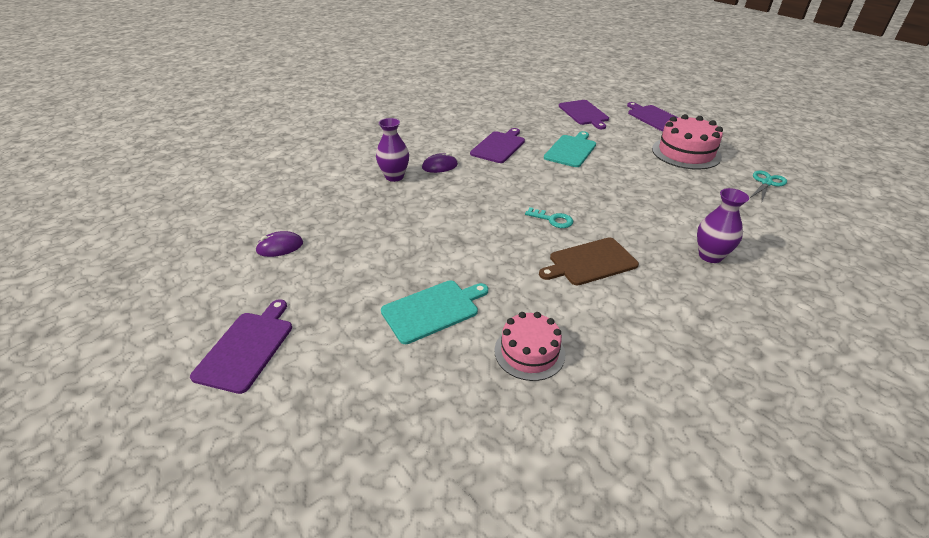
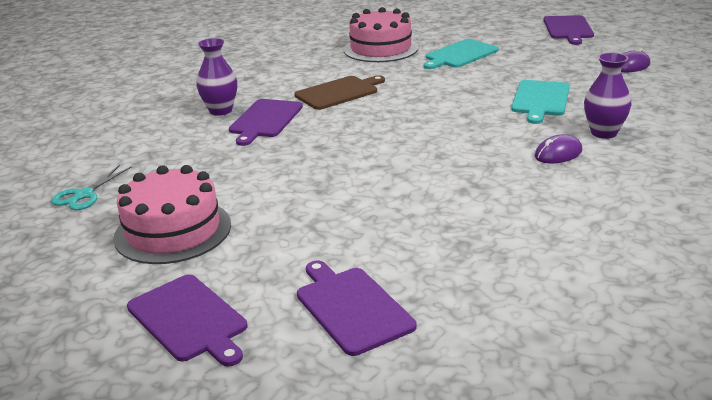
camera: 170 degrees right, 10 degrees down
(499, 146) = (493, 197): purple cutting board -> purple cutting board (265, 120)
(529, 352) = (380, 49): pink cake -> pink cake, size x1.52
(553, 220) = (380, 117): turquoise key -> none
(571, 150) = (370, 208): turquoise cutting board -> turquoise cutting board (540, 100)

